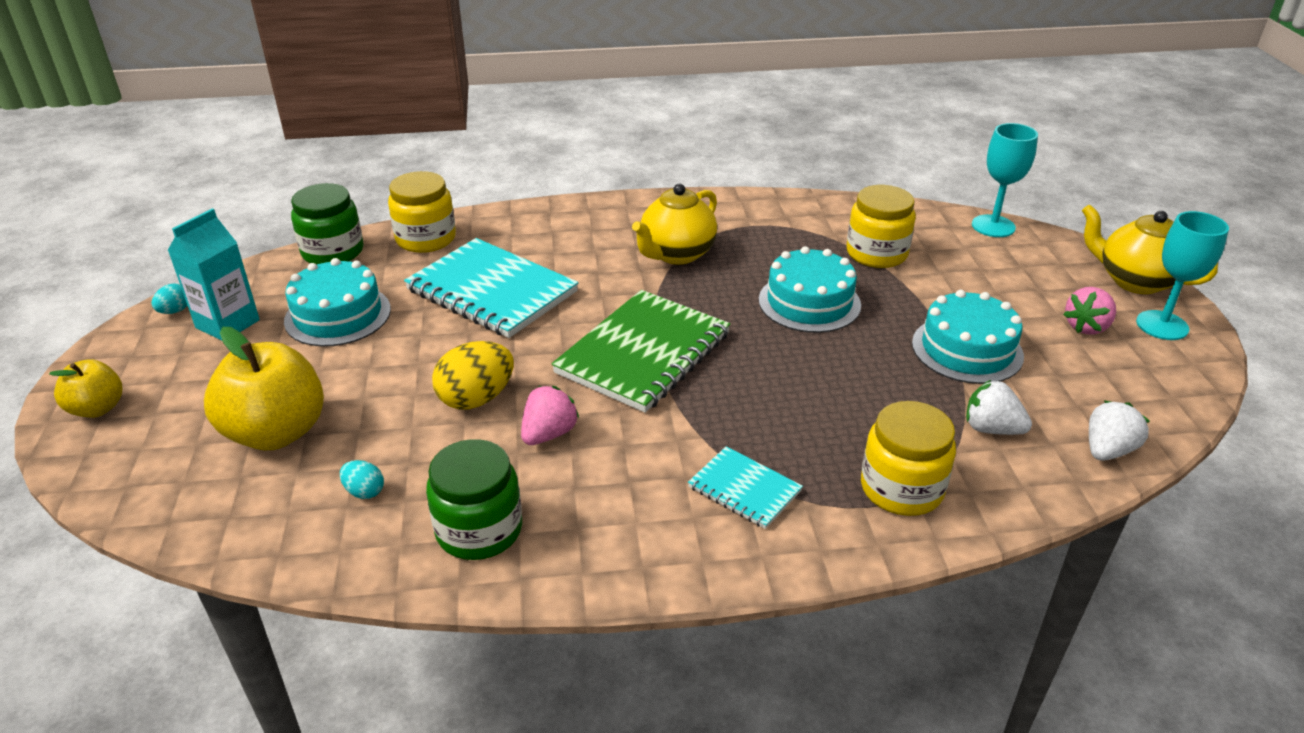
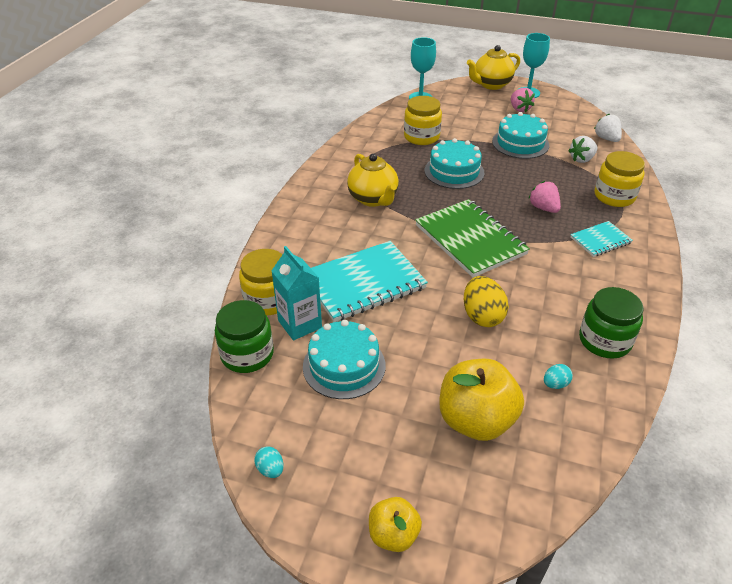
camera: 65 degrees left, 5 degrees up
(227, 324) = (315, 434): turquoise carton -> turquoise carton (300, 324)
(549, 434) = (530, 294): pink strawberry -> pink strawberry (543, 208)

